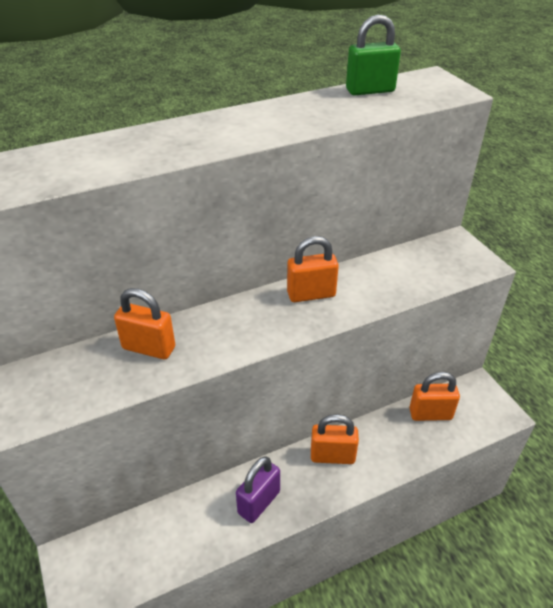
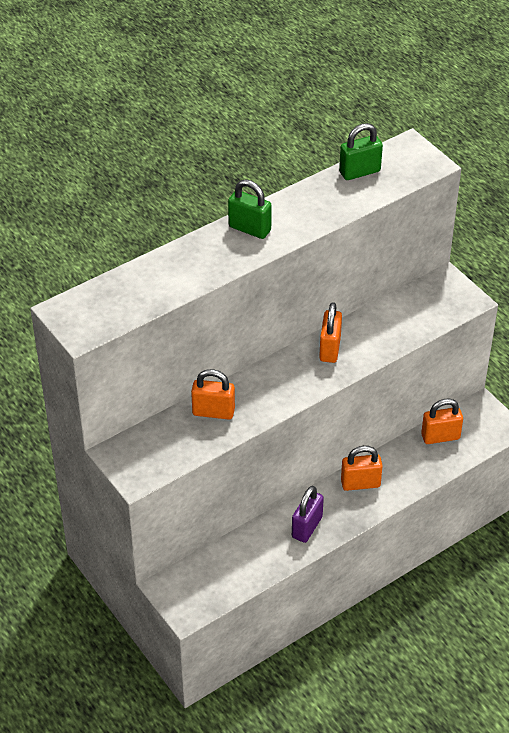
camera: 10 degrees left, 5 degrees up
(220, 125) = (249, 229): none -> green padlock
(311, 294) = (330, 349): orange padlock -> orange padlock turned 60 degrees counterclockwise

